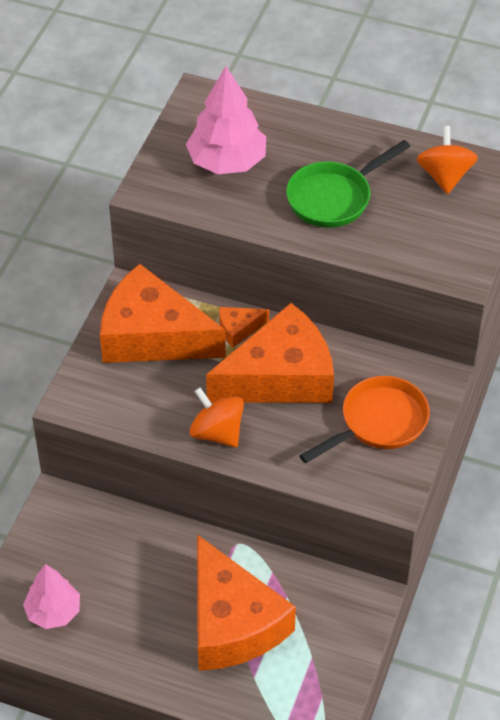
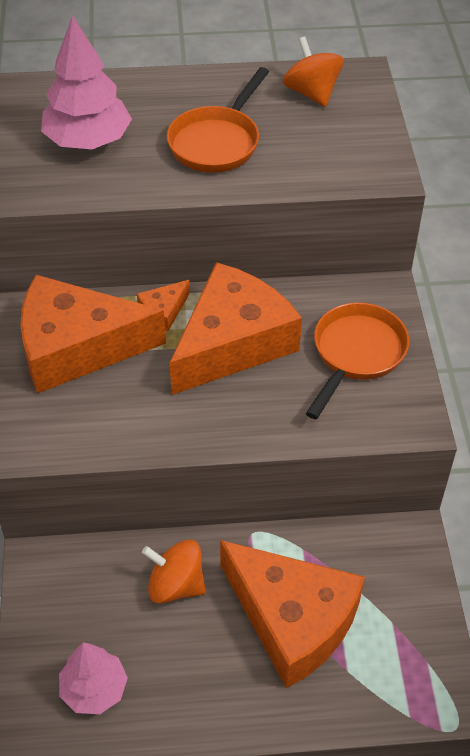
camera: 25 degrees left, 0 degrees up
(217, 433) = (200, 422): orange spinning top -> orange spinning top (175, 585)
(334, 198) = (217, 142): green pan -> orange pan

